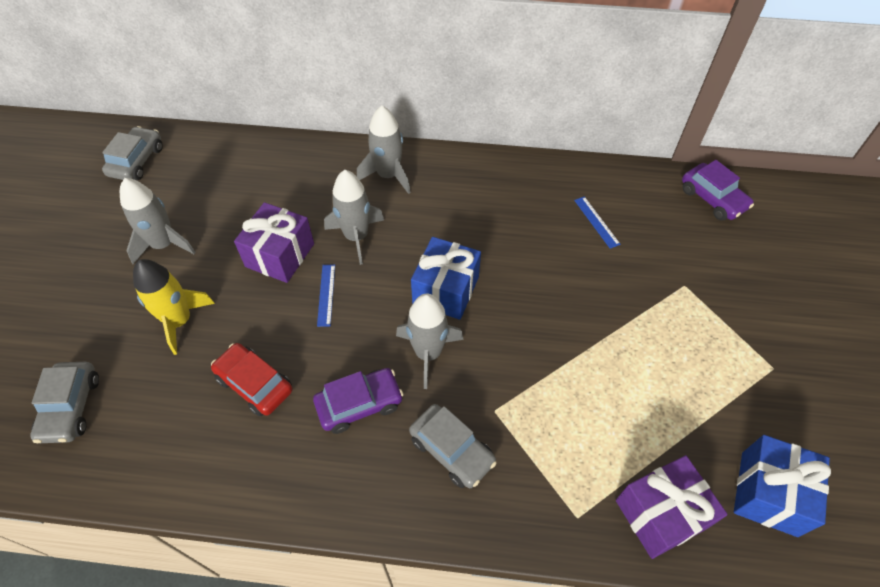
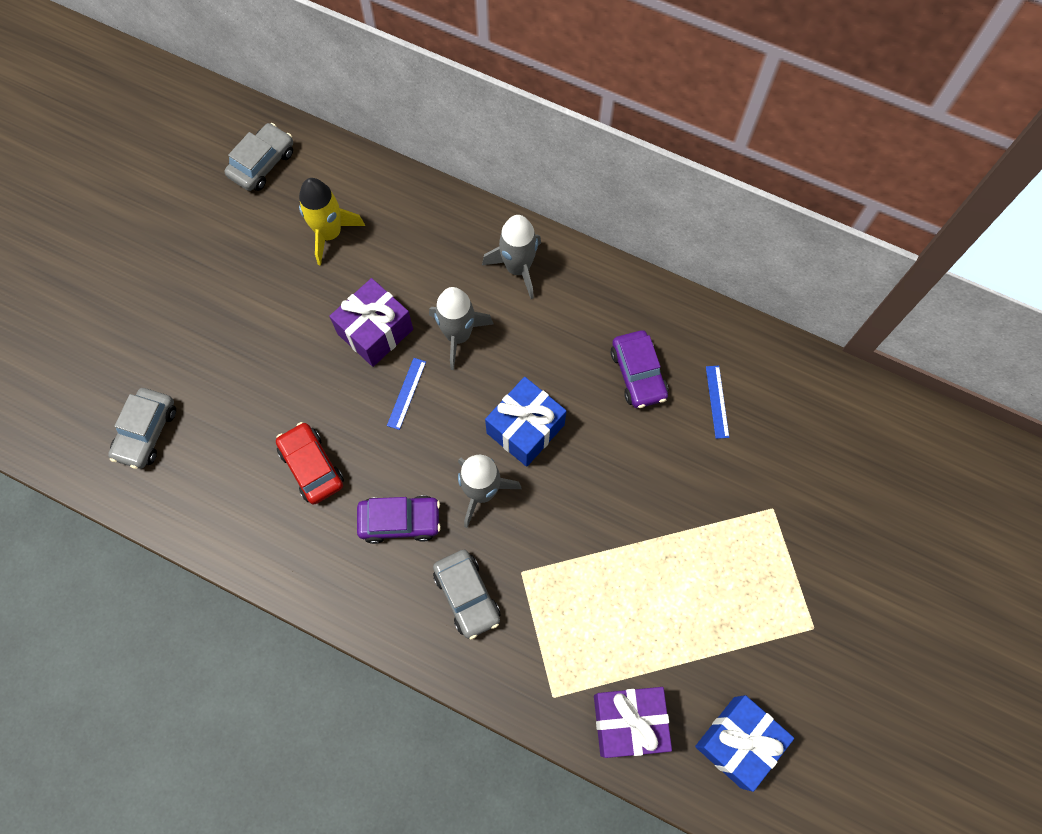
camera: 20 degrees right, 15 degrees up
(164, 244) = (266, 280): grey rocket -> none
(179, 321) = (260, 375): yellow rocket -> yellow rocket (329, 233)
(712, 199) = (861, 416): purple car -> purple car (638, 374)

